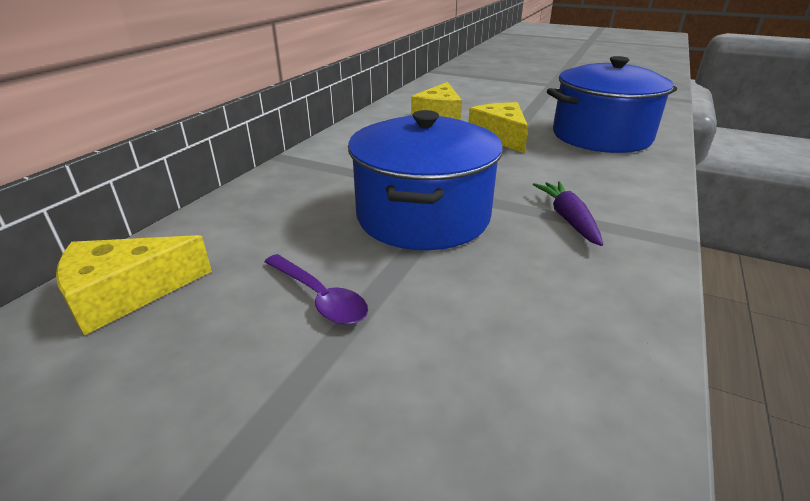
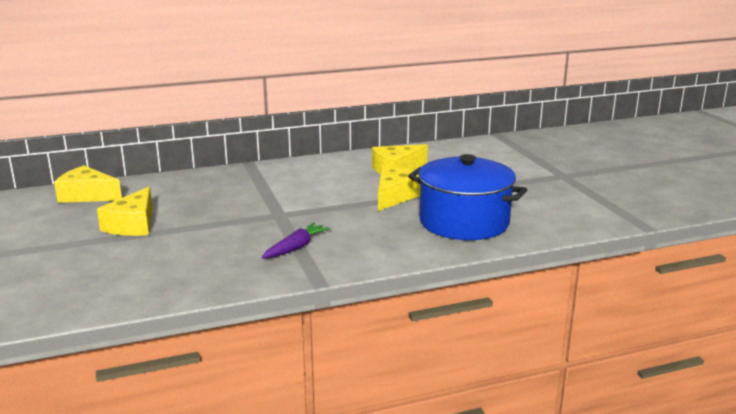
camera: 45 degrees right, 10 degrees down
(319, 297) = (133, 225): purple spoon -> yellow cheese
(423, 216) = (238, 216): blue pot -> none

